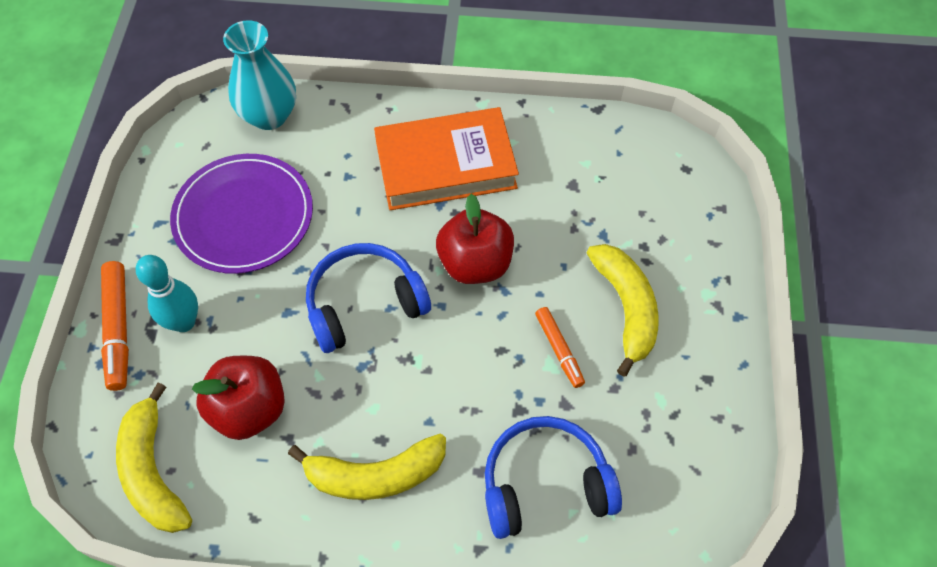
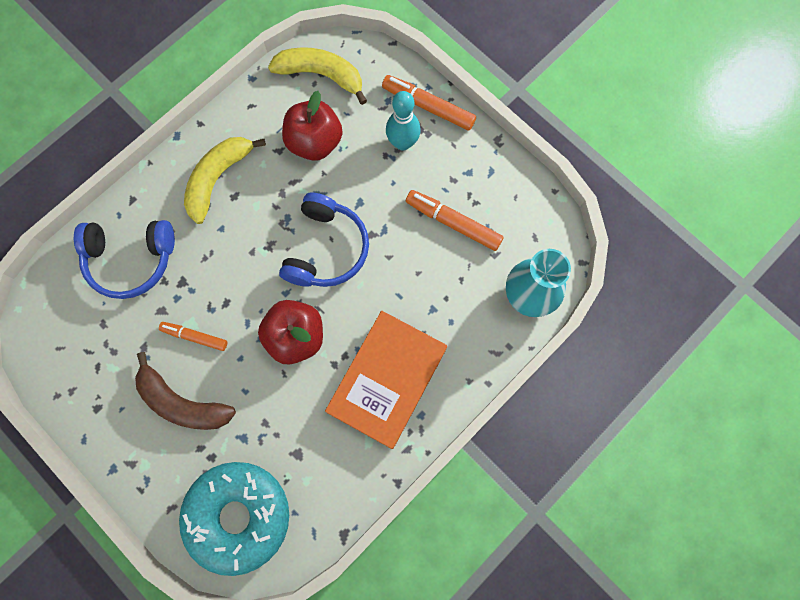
camera: 130 degrees right, 15 degrees up
(243, 216) = (454, 223): purple plate -> orange marker
(545, 484) = (130, 260): blue headphones -> blue headphones turned 60 degrees clockwise
(626, 308) = (182, 403): yellow banana -> brown banana
(664, 189) = (238, 516): none -> turquoise donut

